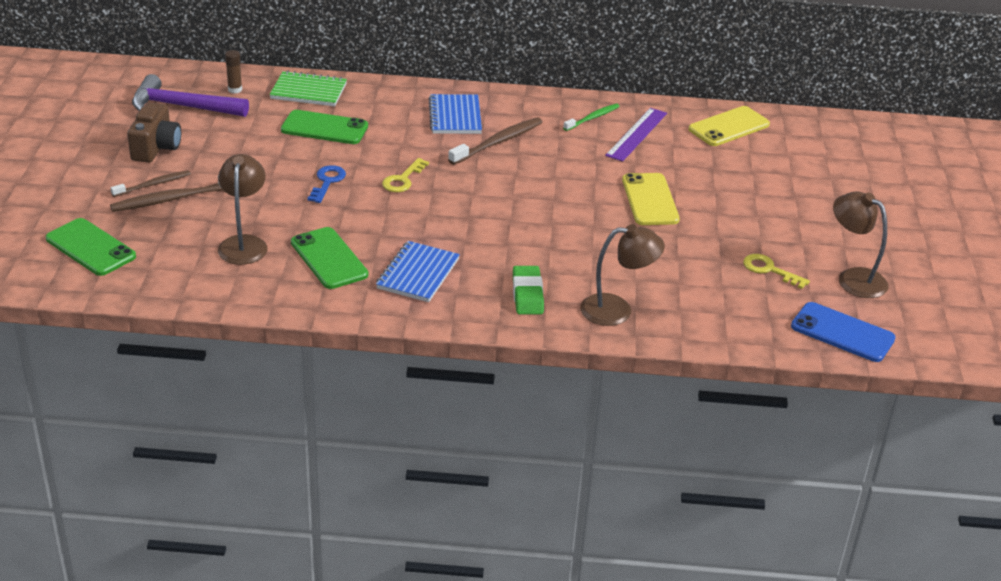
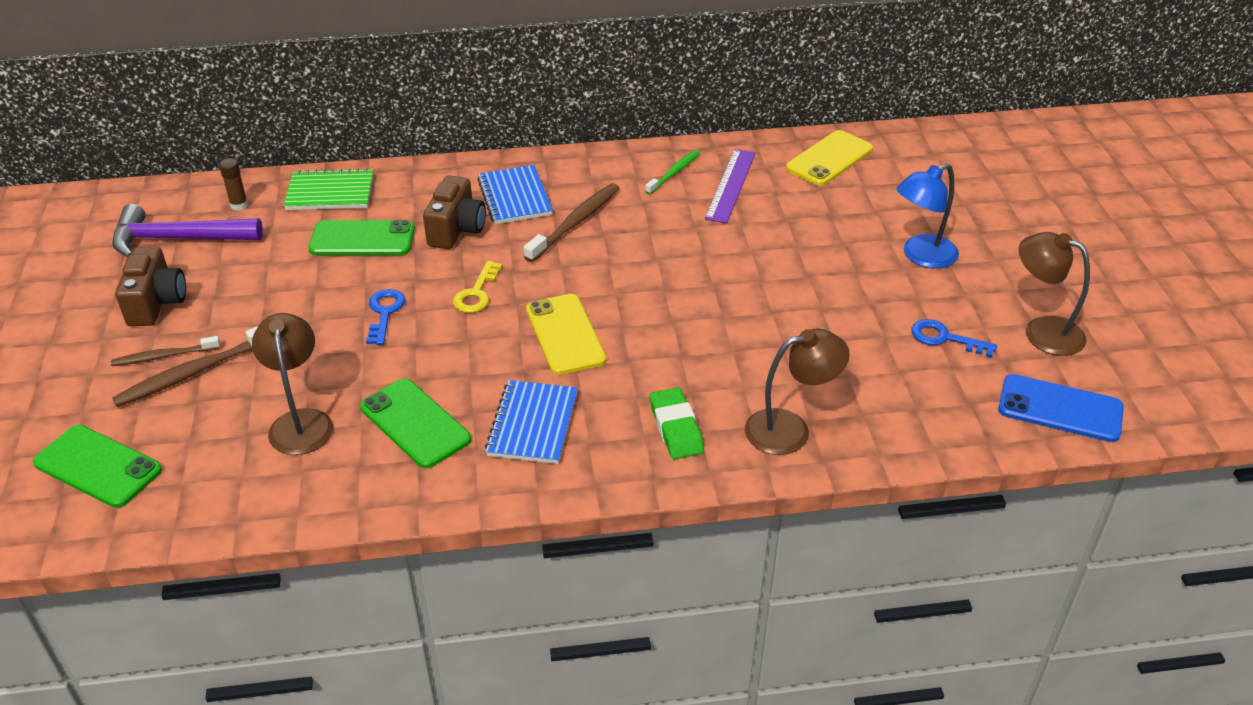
camera: 10 degrees left, 5 degrees up
(153, 184) = (164, 356): brown toothbrush -> brown toothbrush turned 150 degrees counterclockwise
(401, 133) = (456, 229): none -> brown camera
(650, 200) = (775, 269): yellow phone -> yellow phone (565, 334)
(769, 270) = (944, 338): yellow key -> blue key
(776, 210) = (921, 256): none -> blue lamp

